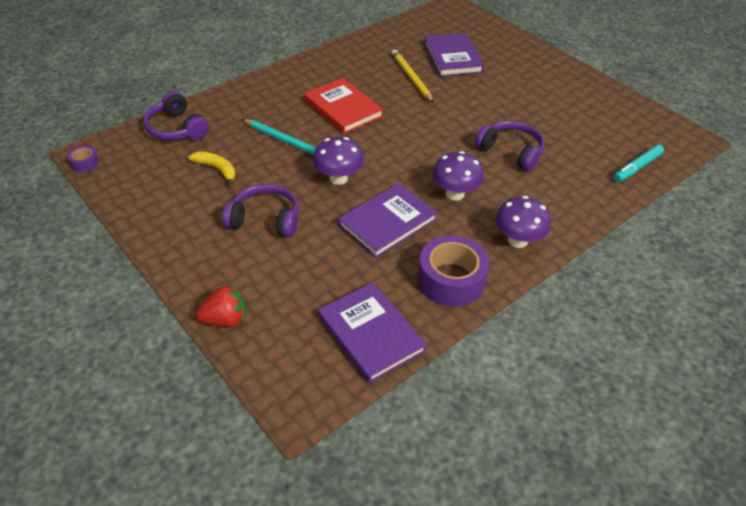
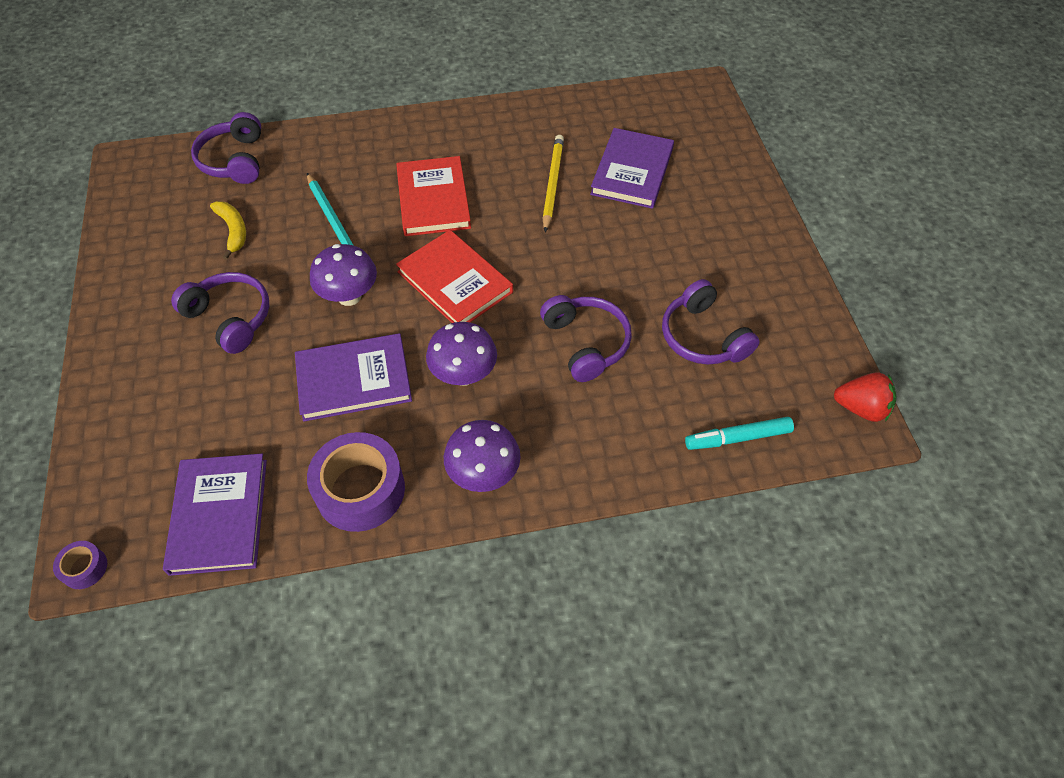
camera: 30 degrees right, 10 degrees up
(85, 163) = (116, 171): purple tape -> purple tape (84, 568)
(225, 319) = (97, 425): red strawberry -> red strawberry (860, 408)
(401, 147) = (455, 282): none -> red book
(572, 126) = (702, 337): none -> purple headphones

